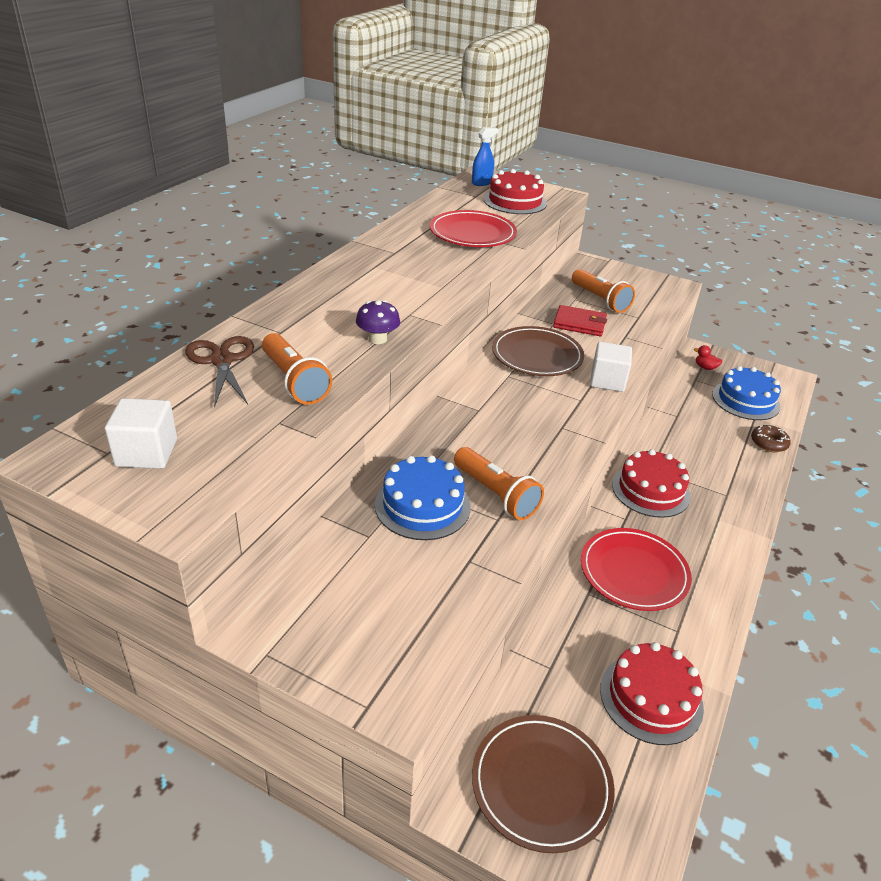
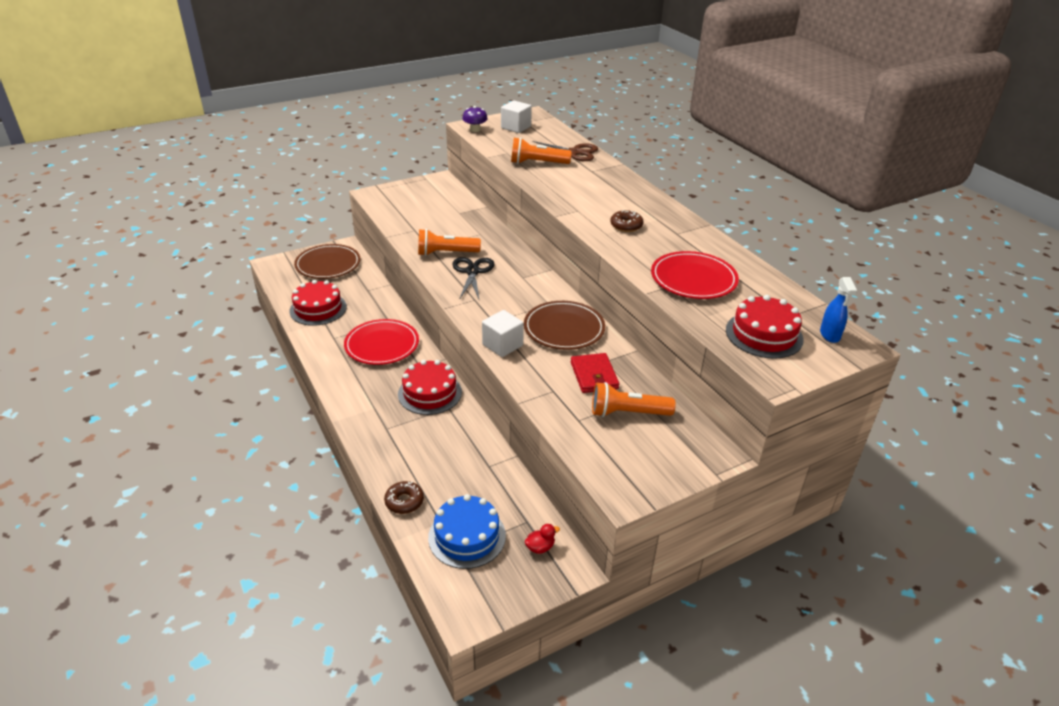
camera: 125 degrees right, 0 degrees up
(377, 339) = (557, 193): purple mushroom -> purple mushroom (475, 130)
(411, 279) = (626, 226): none -> brown donut
(422, 505) = (463, 231): blue cake -> none
(511, 452) = (472, 272): none -> black scissors
(579, 324) = (594, 375): red wallet -> red wallet turned 60 degrees counterclockwise

